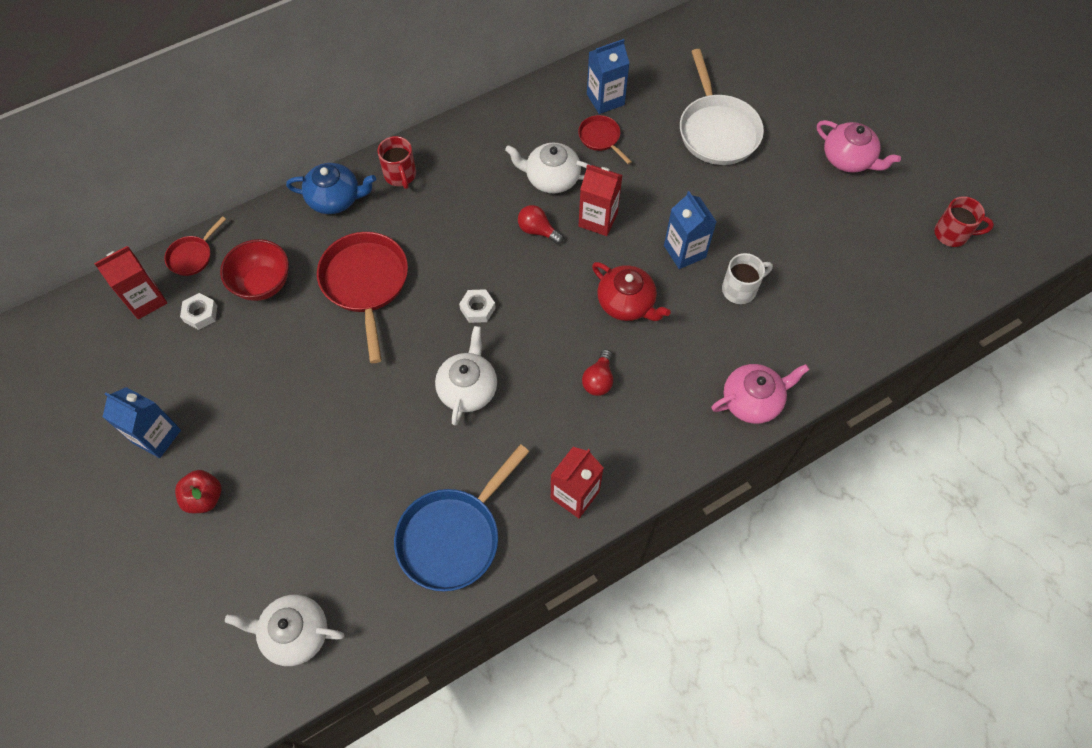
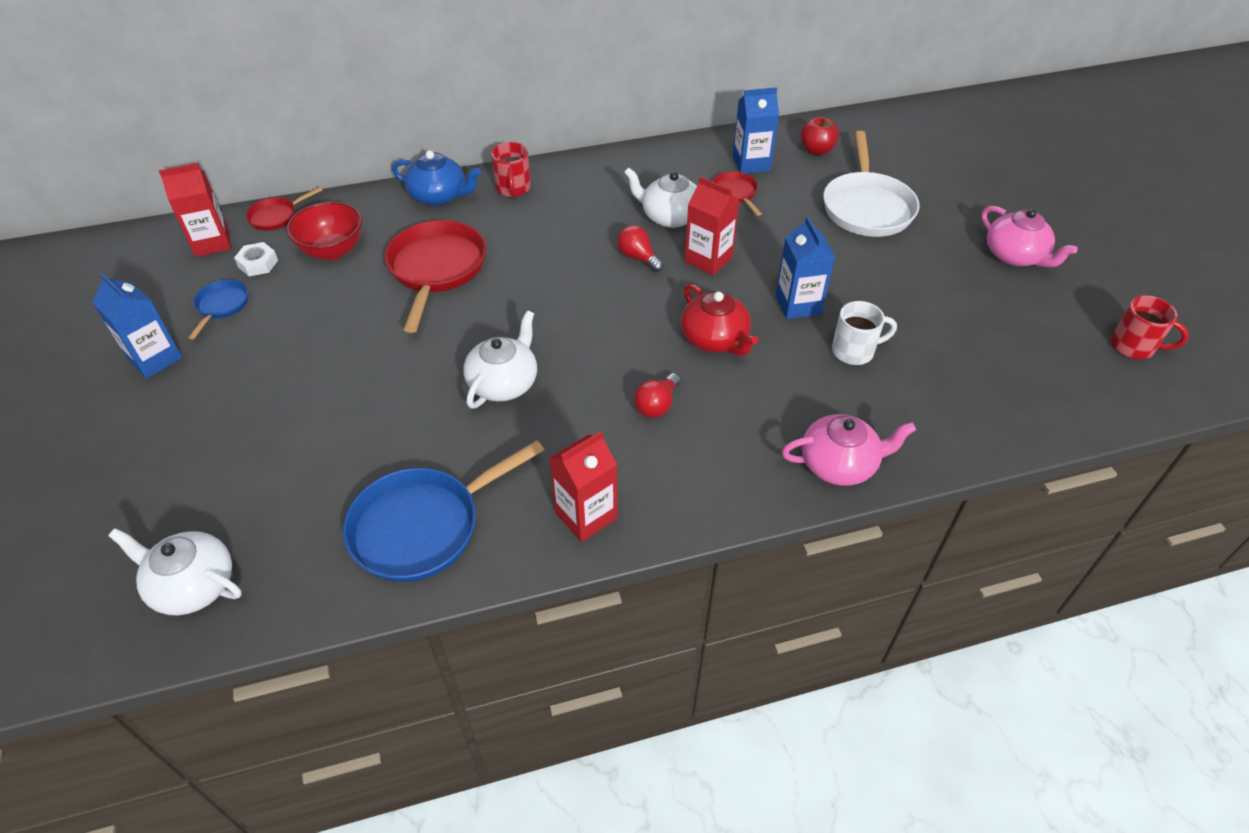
camera: 15 degrees right, 15 degrees down
(189, 367) = (221, 306): none -> blue pan
(204, 498) = (170, 425): red apple -> red apple (816, 150)
(477, 308) = (545, 313): white nut -> none

